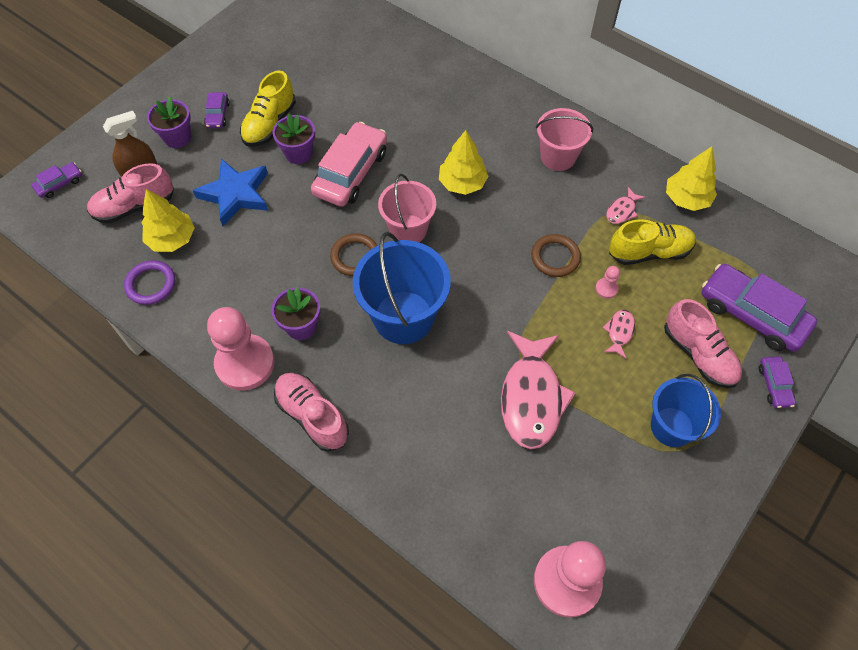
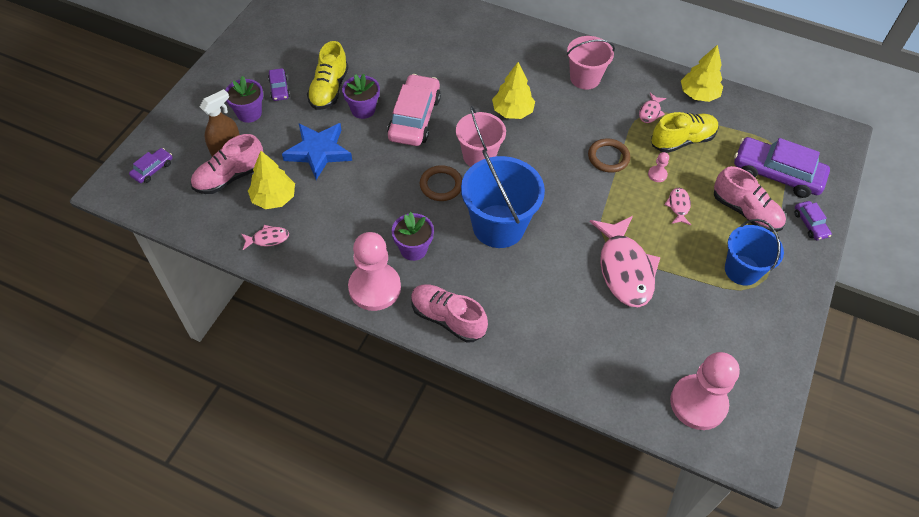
camera: 15 degrees left, 5 degrees down
(151, 284) = (268, 239): purple ring -> pink fish

